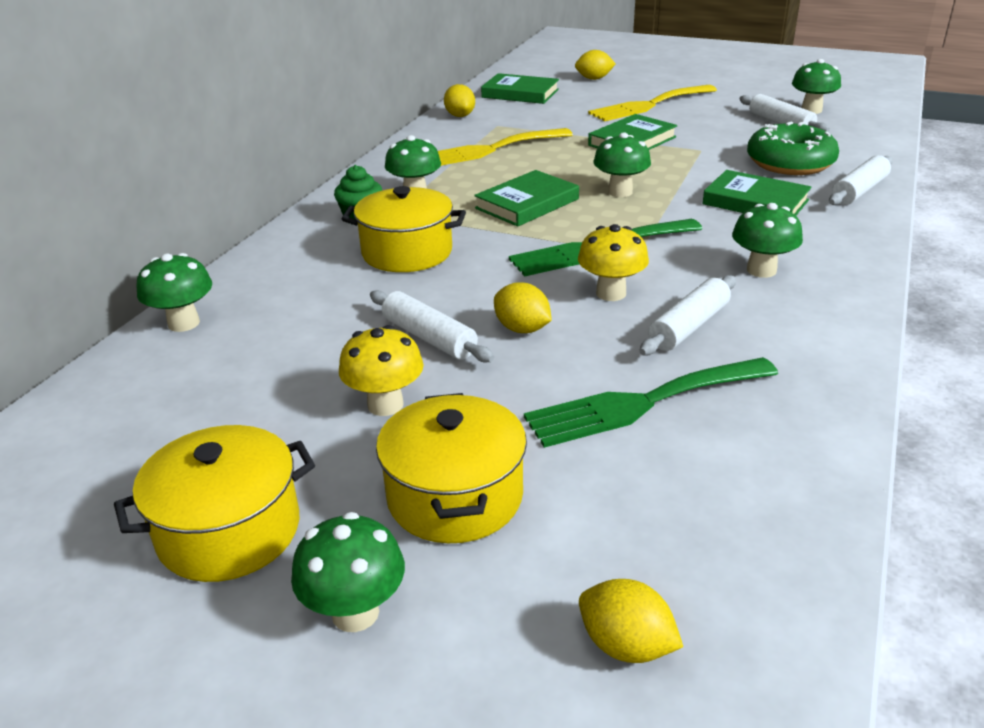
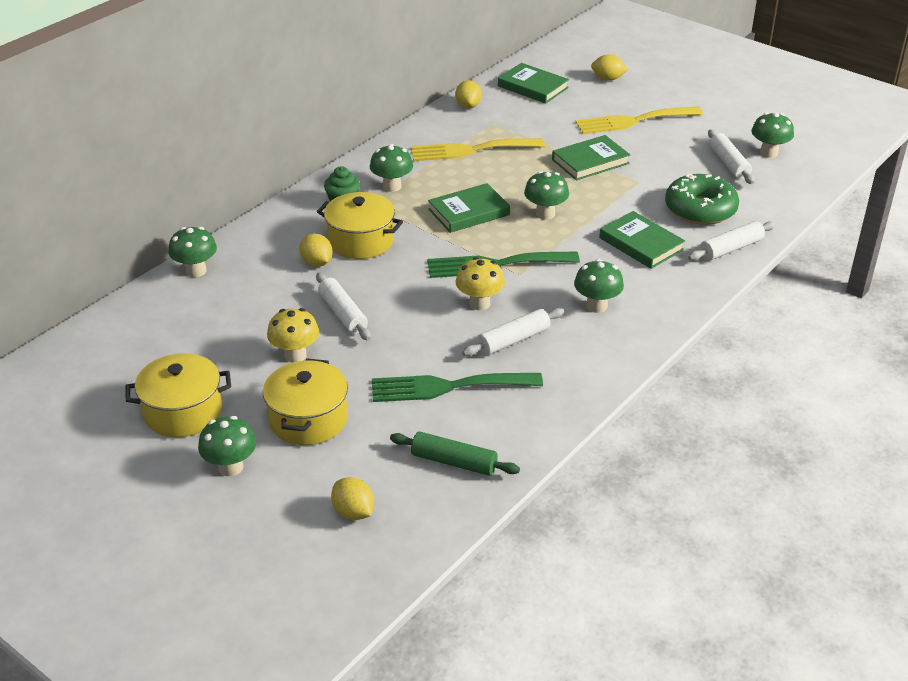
camera: 15 degrees right, 5 degrees up
(522, 329) = (405, 319): yellow lemon -> yellow lemon (317, 263)
(733, 512) = (454, 462): none -> green rolling pin

